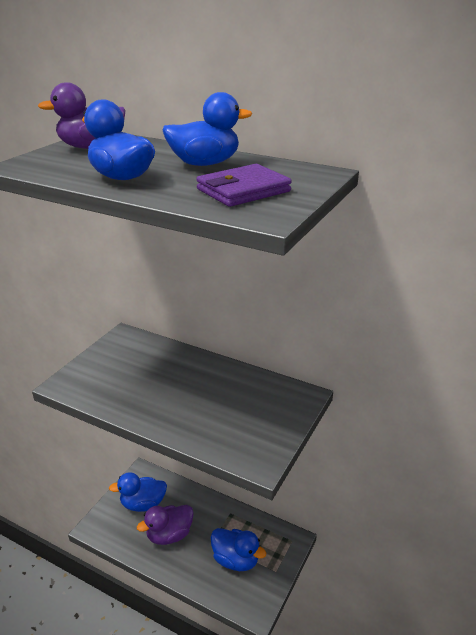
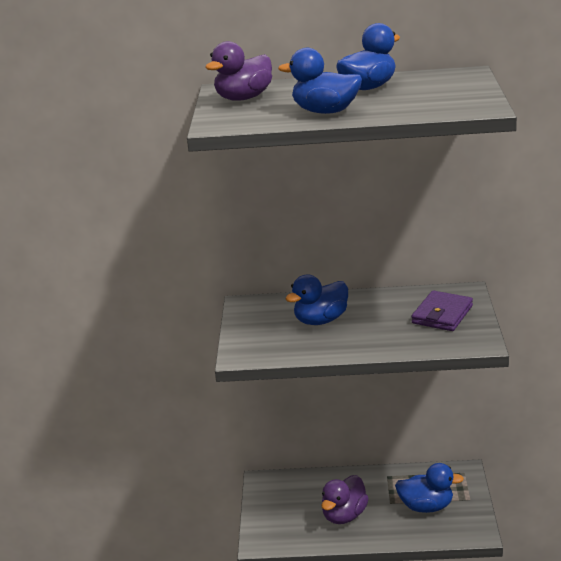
camera: 25 degrees left, 5 degrees down
(143, 504) = (291, 504): blue duck -> blue duck (320, 320)
(243, 190) = (436, 97): purple wallet -> purple wallet (442, 314)

